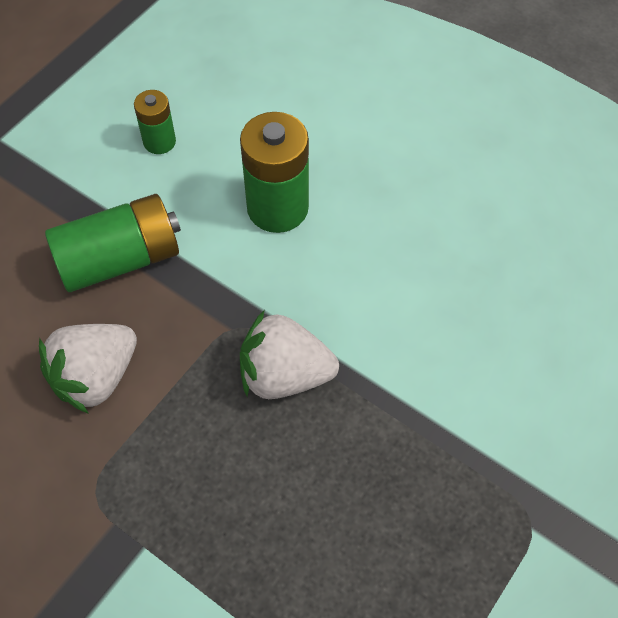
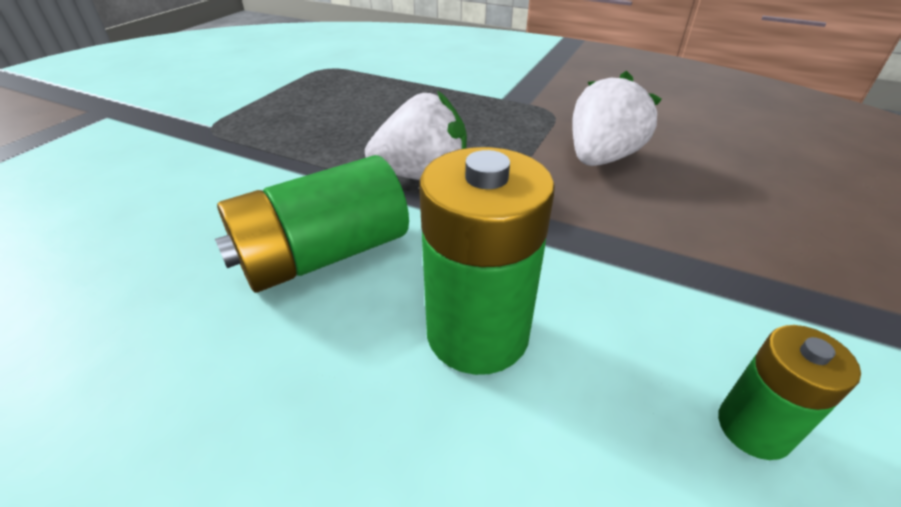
camera: 170 degrees right, 20 degrees down
(120, 259) = (658, 242): green battery -> green battery (323, 255)

